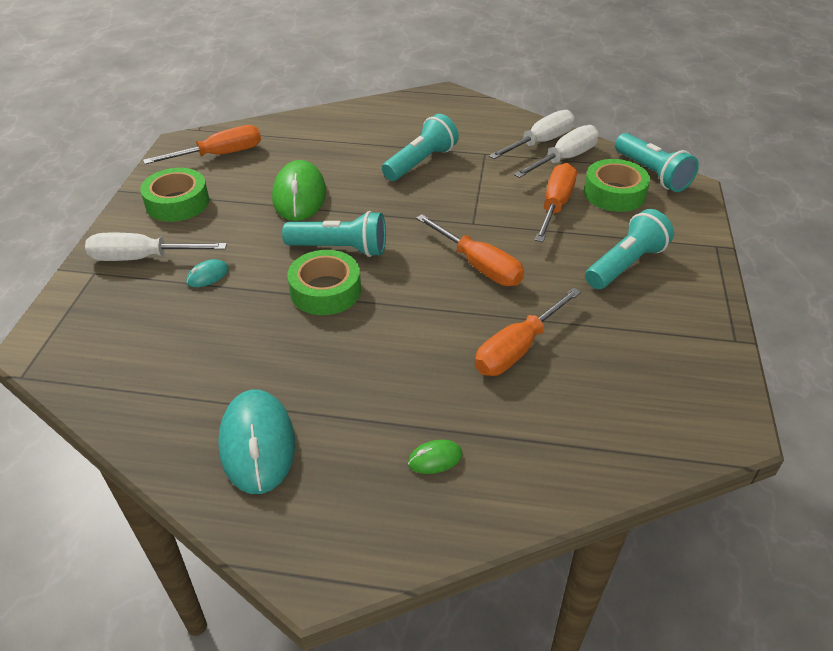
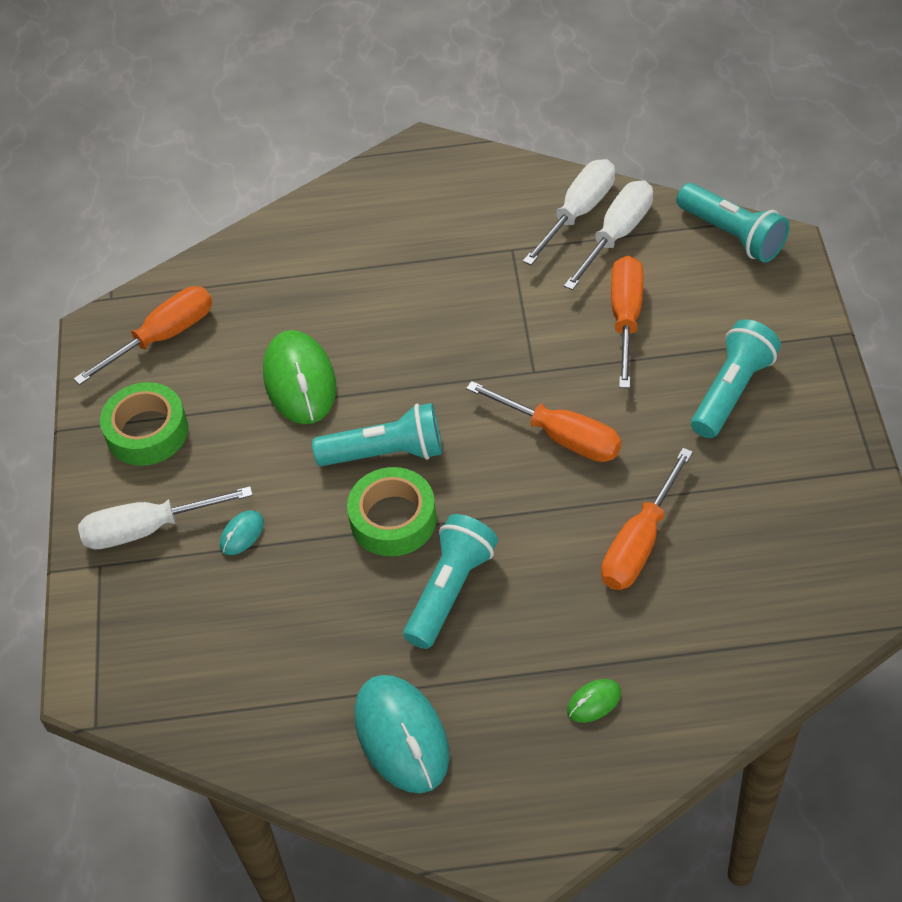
camera: 10 degrees left, 10 degrees up
(421, 162) = (434, 285): turquoise flashlight -> turquoise flashlight (450, 590)
(614, 193) = (693, 280): green tape -> none

